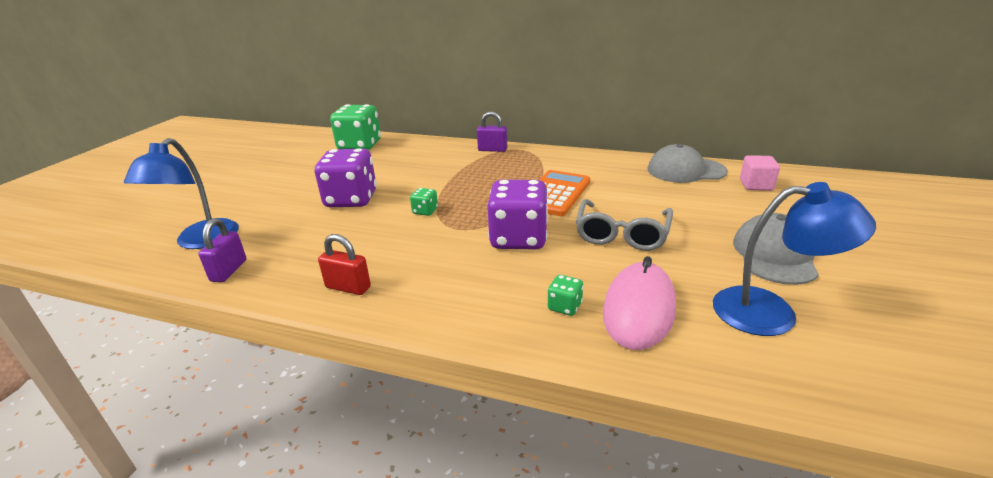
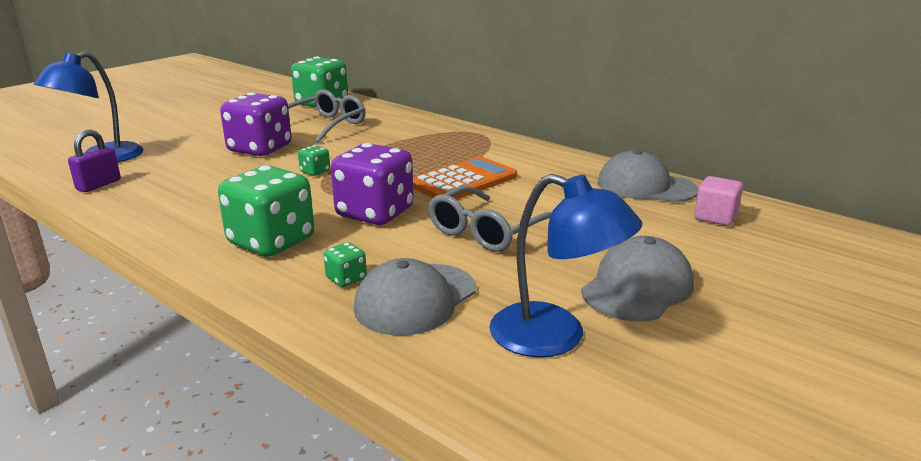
camera: 20 degrees right, 5 degrees down
(348, 287) = (176, 218): red padlock -> none
(385, 166) = (325, 125): none -> grey glasses
(462, 288) = (271, 242): none -> green dice
(492, 150) = (450, 129): purple padlock -> none
(638, 309) = (415, 299): pink mouse -> grey cap

